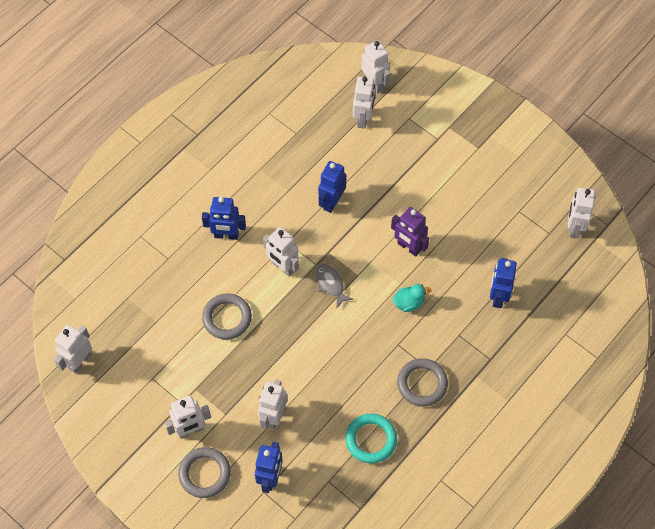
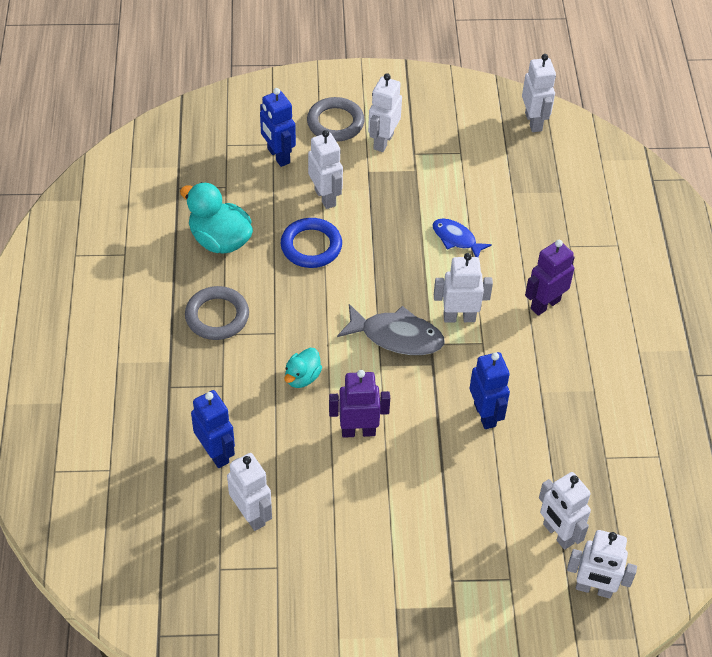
camera: 135 degrees right, 10 degrees down
(226, 235) = (545, 304): blue robot -> purple robot
(227, 318) = (456, 239): grey ring -> blue fish
(318, 387) = (311, 246): none -> blue ring
(330, 284) = (397, 336): grey fish -> grey fish, size x1.60
(371, 440) = (220, 240): turquoise ring -> turquoise duck
(574, 227) = (196, 599): white robot -> white robot (251, 515)

